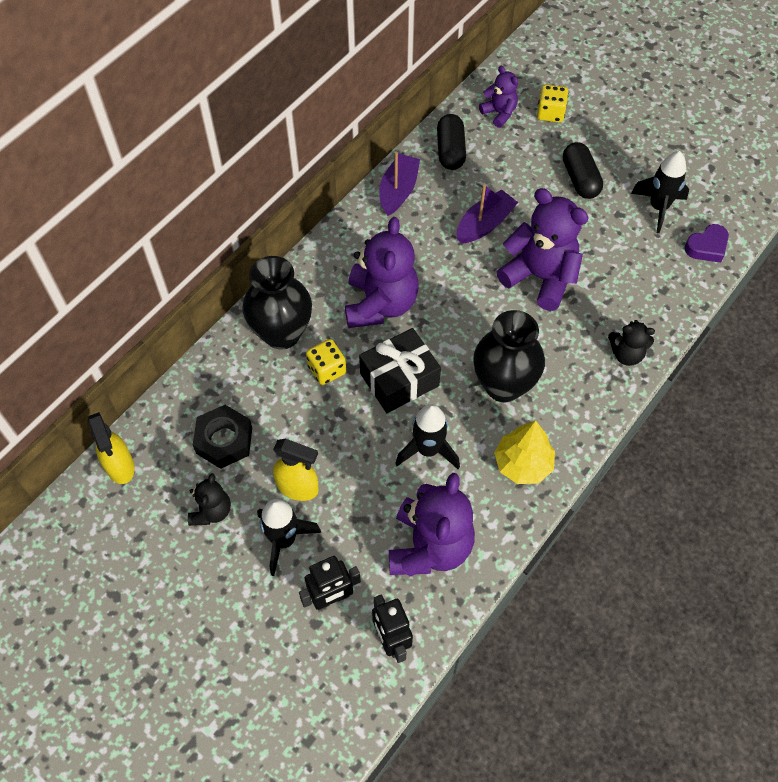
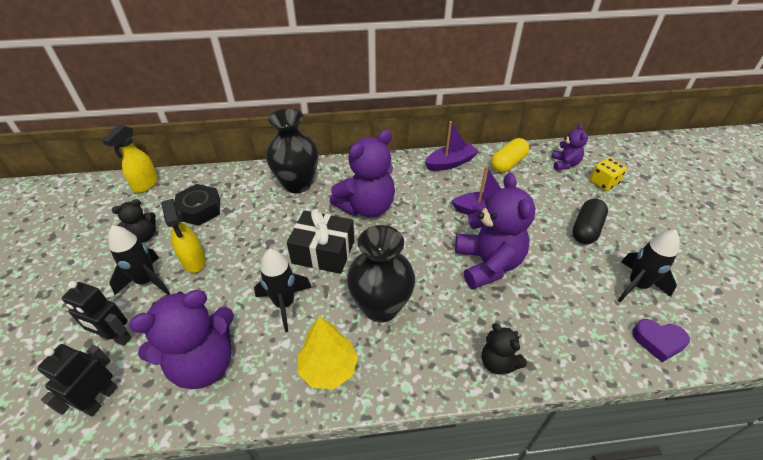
camera: 45 degrees right, 15 degrees down
(327, 370) = (293, 216): yellow dice -> none
(450, 151) = (508, 163): black capsule -> yellow capsule

